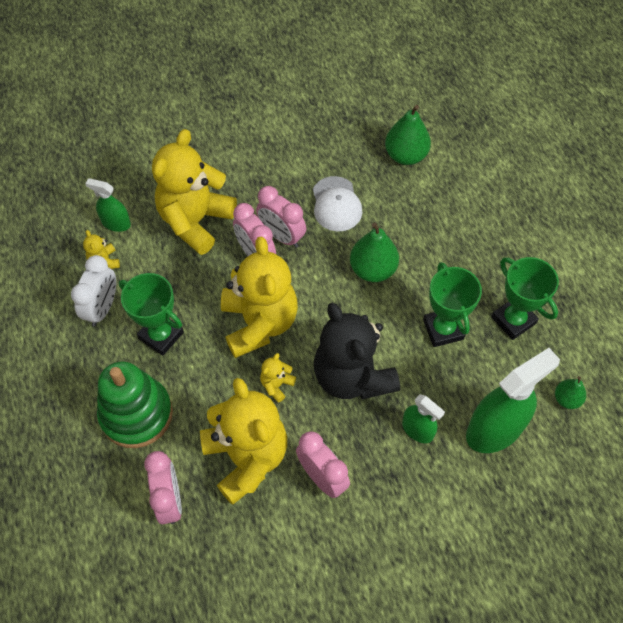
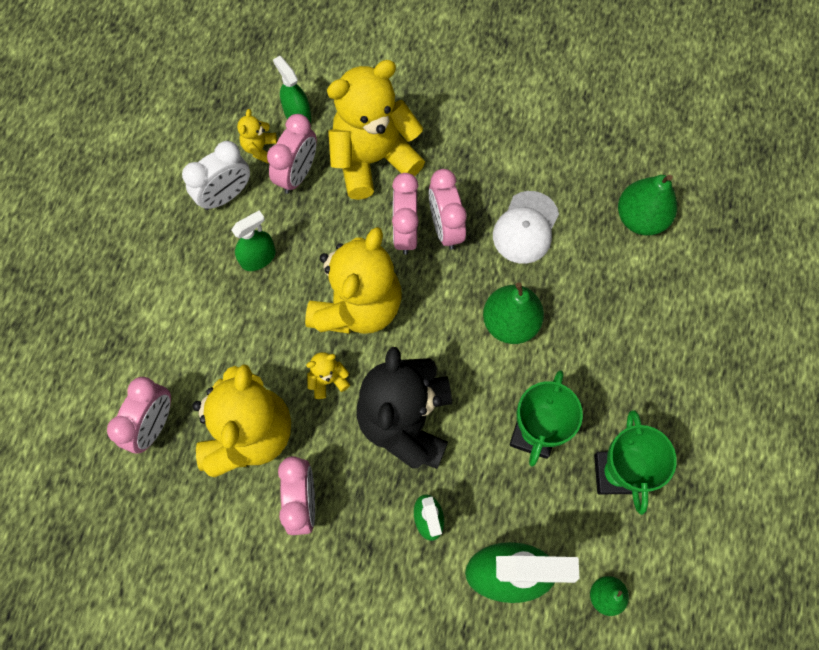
camera: 35 degrees right, 10 degrees up
(136, 414) = (183, 321): green stacking toy -> none
(147, 262) = (297, 174): none -> pink clock
(161, 335) = (258, 258): green trophy -> green spray bottle

